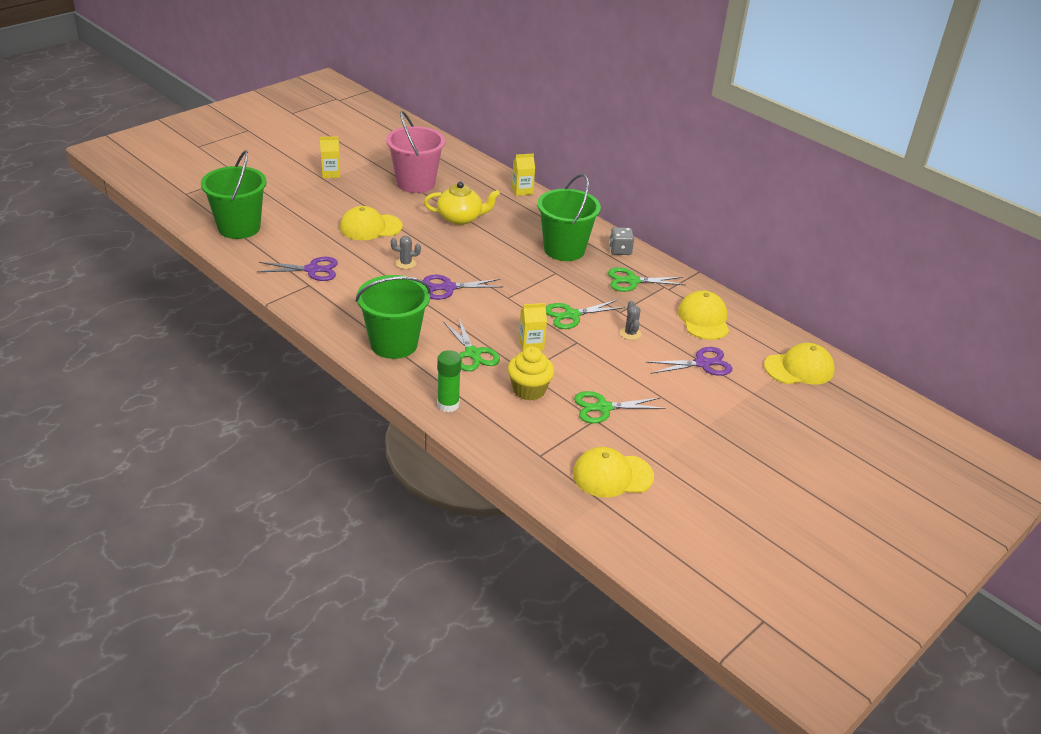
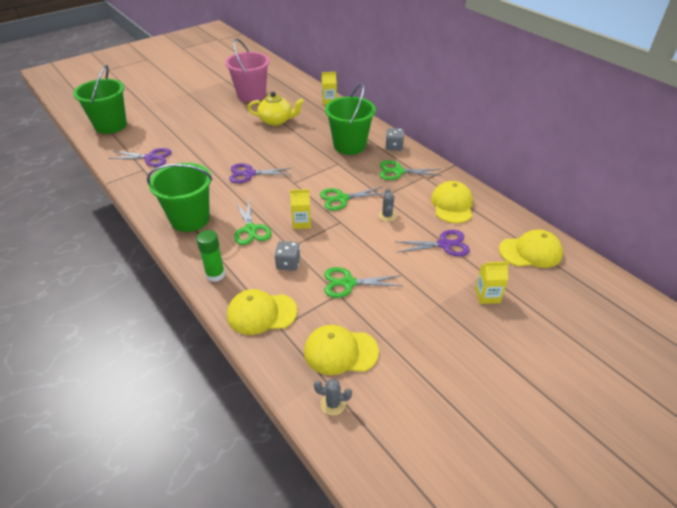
camera: 10 degrees right, 5 degrees up
(331, 173) = (193, 88): yellow carton -> yellow carton (487, 295)
(370, 227) = (206, 126): yellow cap -> yellow cap (261, 313)
(405, 263) = (223, 154): grey cactus -> grey cactus (333, 404)
(529, 390) = (288, 264): yellow cupcake -> grey dice

